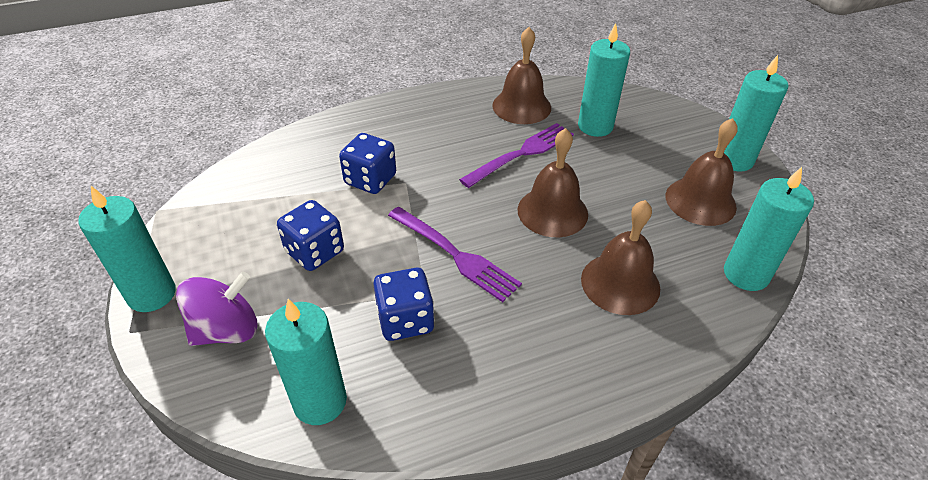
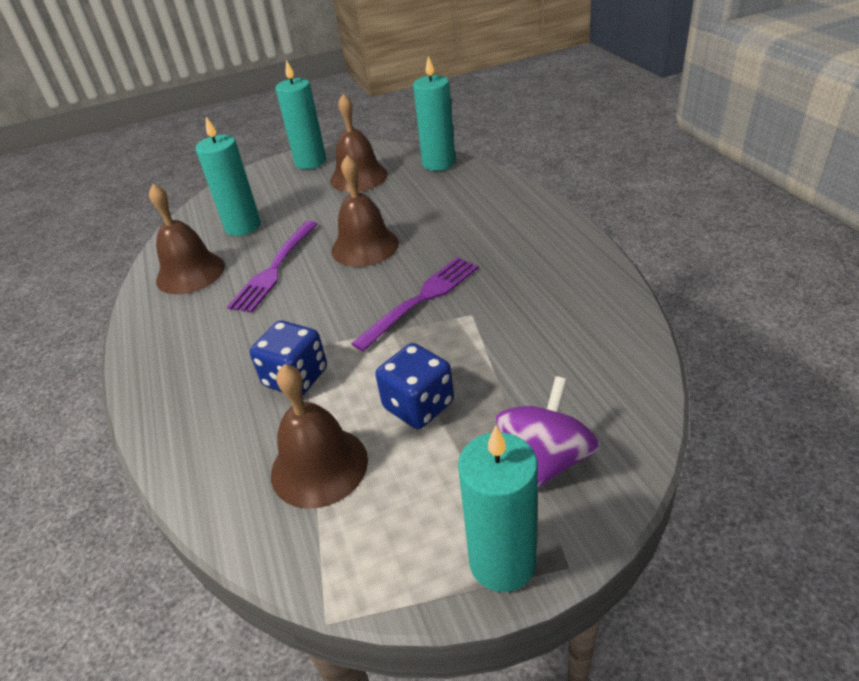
camera: 85 degrees left, 5 degrees down
(227, 330) = (546, 459): purple spinning top -> purple spinning top turned 60 degrees clockwise
(320, 401) = (613, 363): turquoise candle -> none
(405, 320) = (508, 322): blue dice -> none
(521, 154) = (275, 268): purple fork -> purple fork turned 120 degrees counterclockwise
(620, 283) = (451, 212): brown bell -> brown bell (319, 466)

